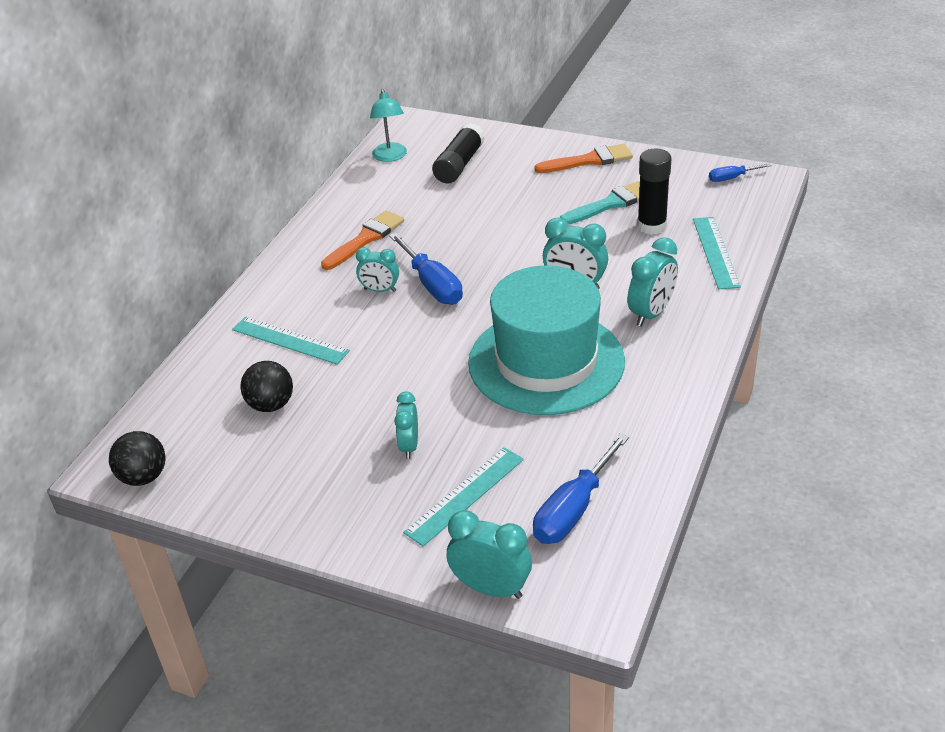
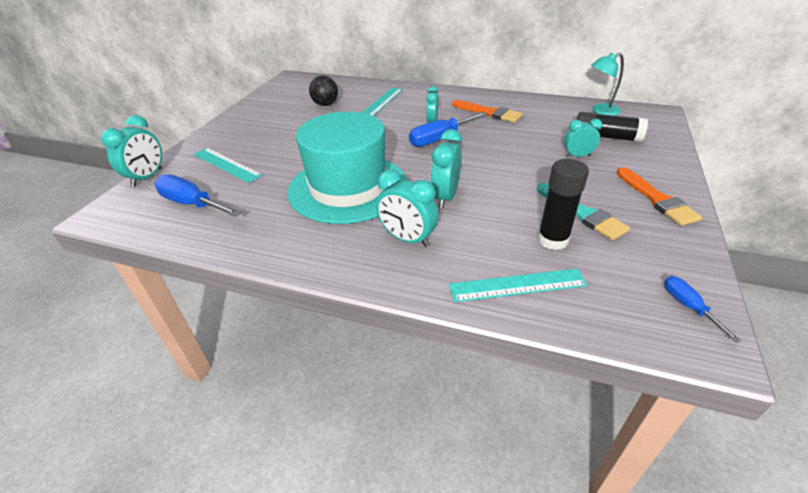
camera: 85 degrees right, 0 degrees up
(143, 477) = (282, 84): black ball -> none
(409, 446) = (277, 144): turquoise clock -> turquoise clock (577, 156)

